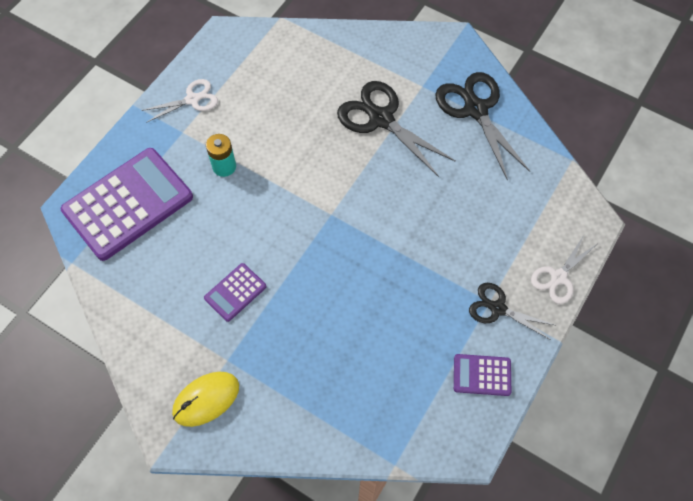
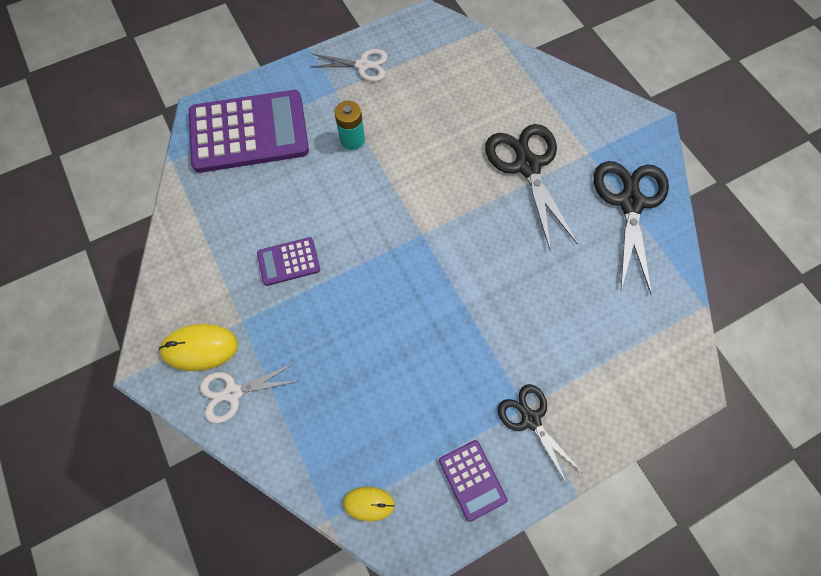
camera: 30 degrees right, 5 degrees up
(417, 436) = (368, 503): none -> yellow mouse
(482, 375) = (472, 479): purple calculator -> purple calculator turned 150 degrees counterclockwise
(558, 277) = (616, 423): white scissors -> white scissors (233, 393)

